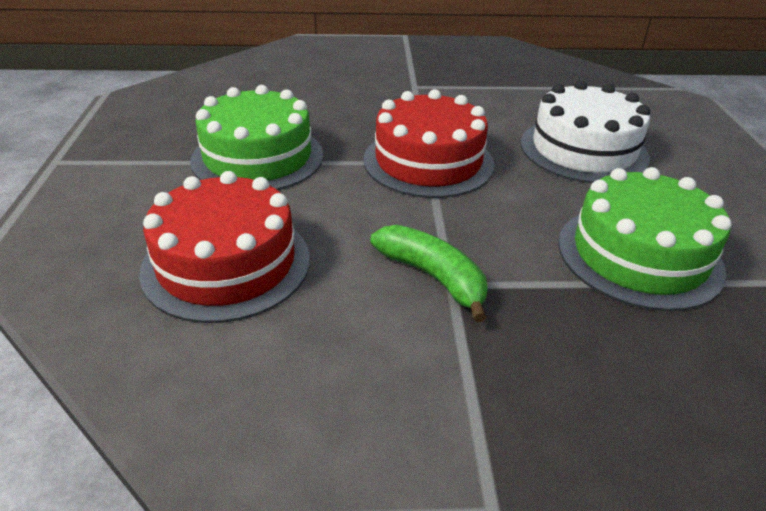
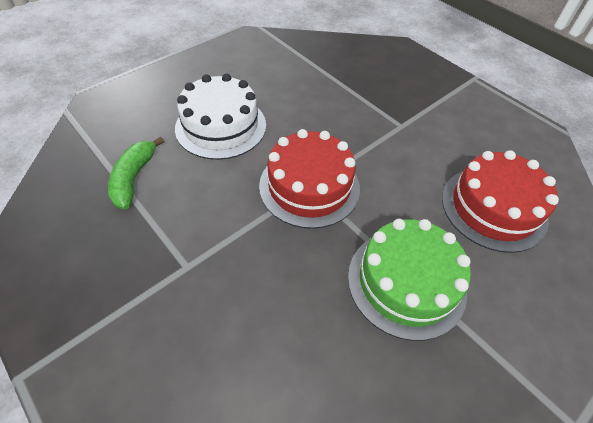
camera: 130 degrees left, 15 degrees up
(433, 277) = (405, 132): green banana -> green banana (134, 178)
(639, 255) = (313, 81): green cake -> none

